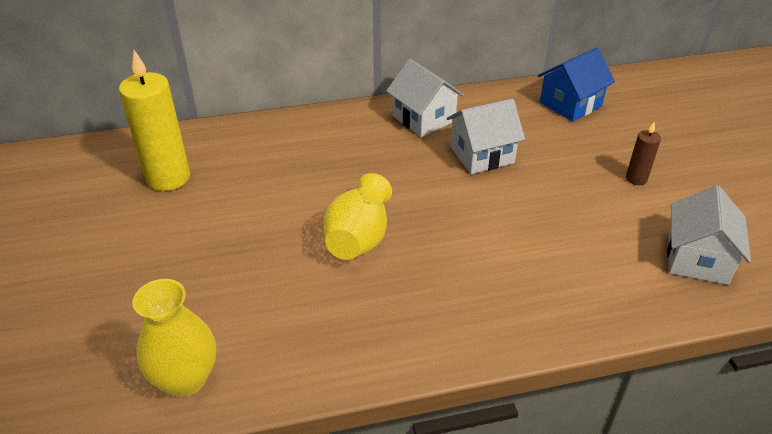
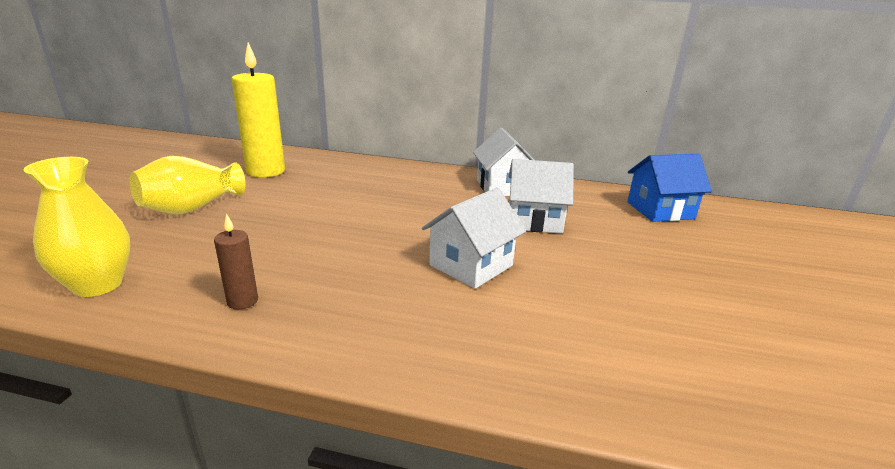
camera: 25 degrees right, 15 degrees down
(359, 237) = (359, 241): yellow vase -> yellow vase (192, 208)
(636, 179) = (696, 280): brown candle -> brown candle (242, 301)
(697, 259) = (733, 375): white house -> white house (471, 265)

